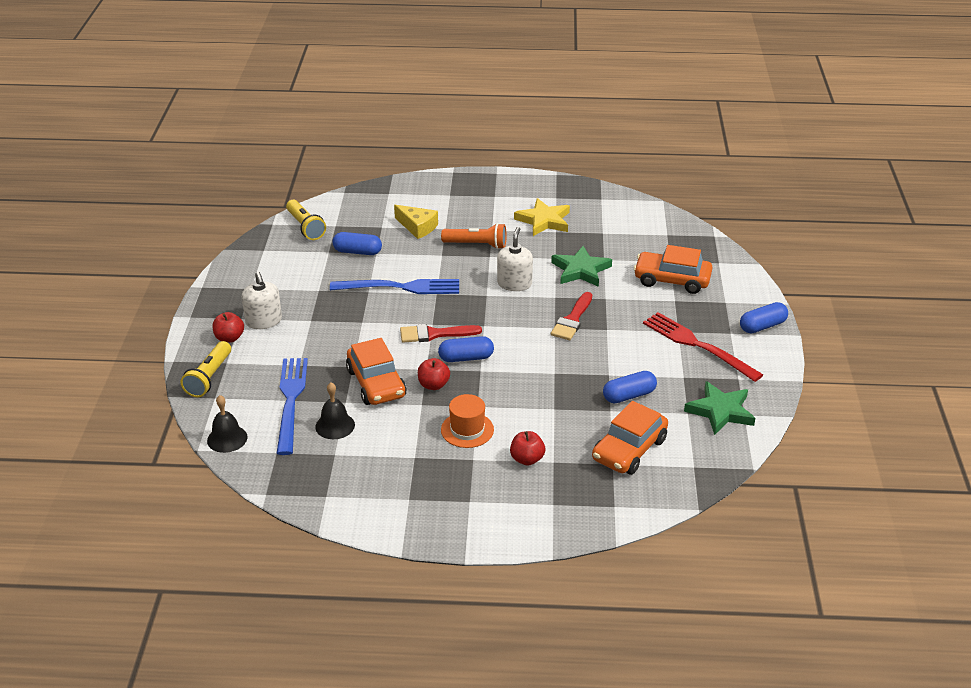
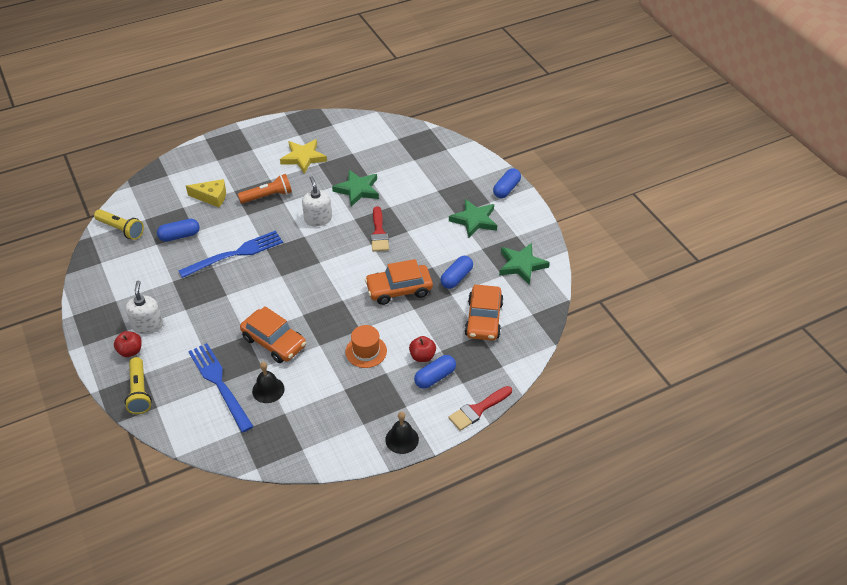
camera: 30 degrees left, 10 degrees up
(227, 438) = (193, 437): black bell -> black bell (402, 439)
(263, 321) = (148, 325): white soap dispenser -> white soap dispenser turned 135 degrees counterclockwise
(433, 385) = (317, 325): red apple -> none
(434, 334) = (288, 283): red brush -> red brush (478, 410)
(466, 358) = (325, 294): blue capsule -> blue capsule (435, 377)
(672, 280) = (425, 174): orange car -> orange car (399, 289)
(696, 345) = (474, 220): red fork -> green star

